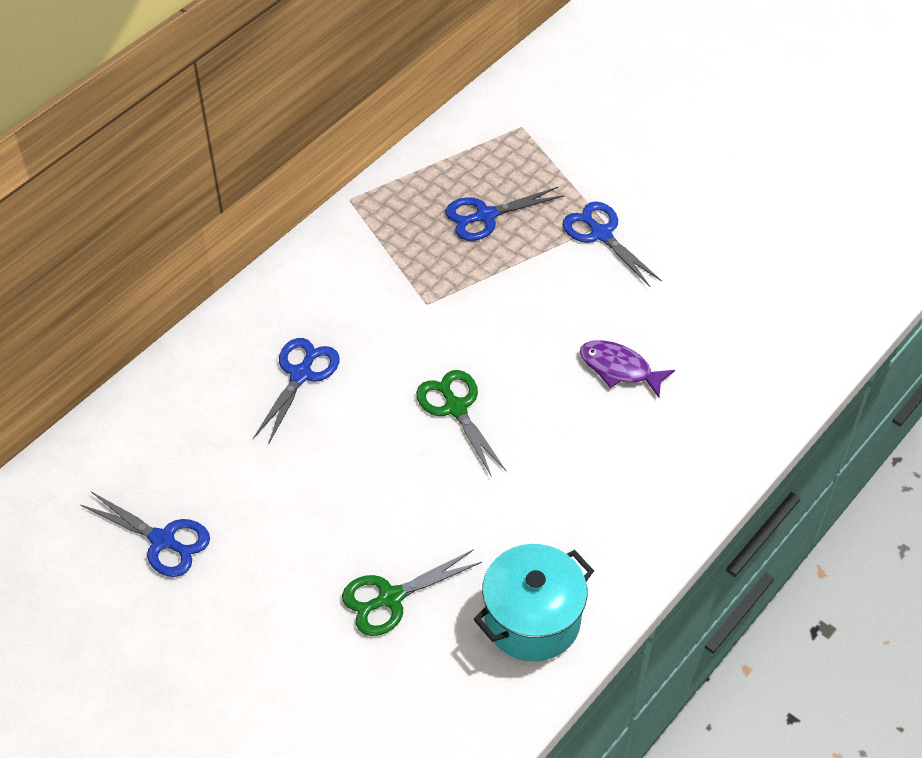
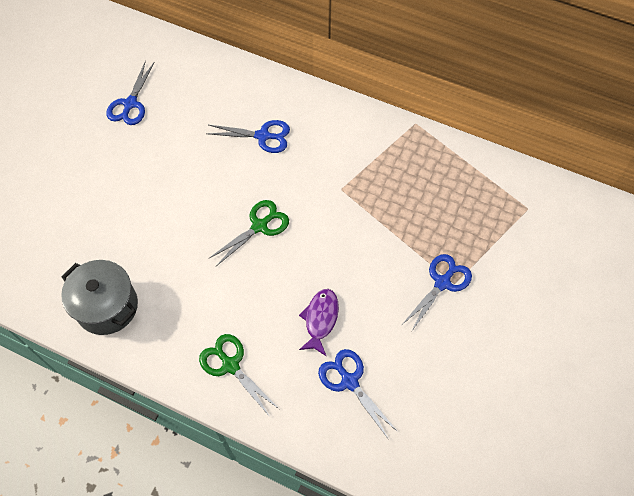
camera: 75 degrees right, 10 degrees up
(390, 598) = (111, 225): green scissors -> green scissors (230, 365)
(485, 216) = (431, 205): blue scissors -> blue scissors (349, 381)
(532, 620) = (107, 306): turquoise pot -> grey pot

